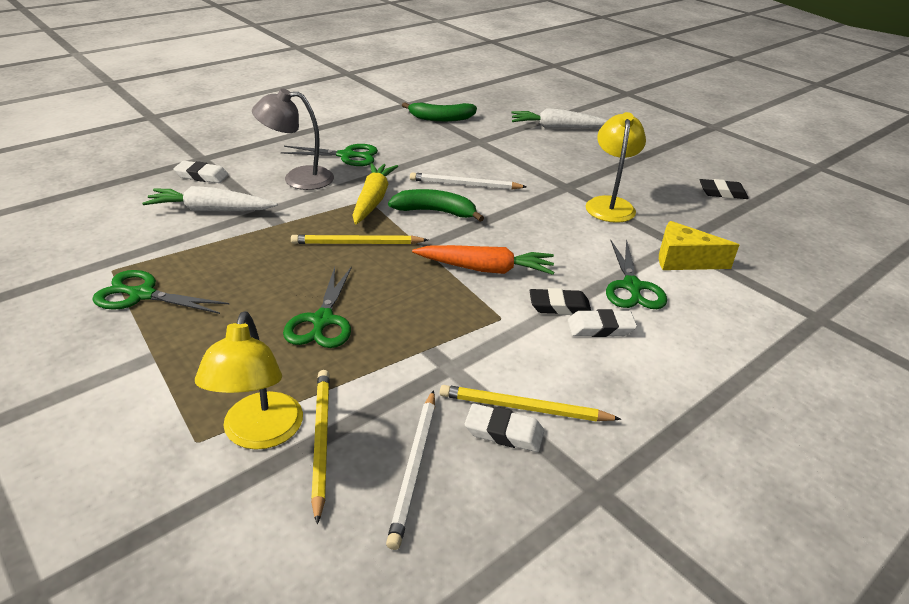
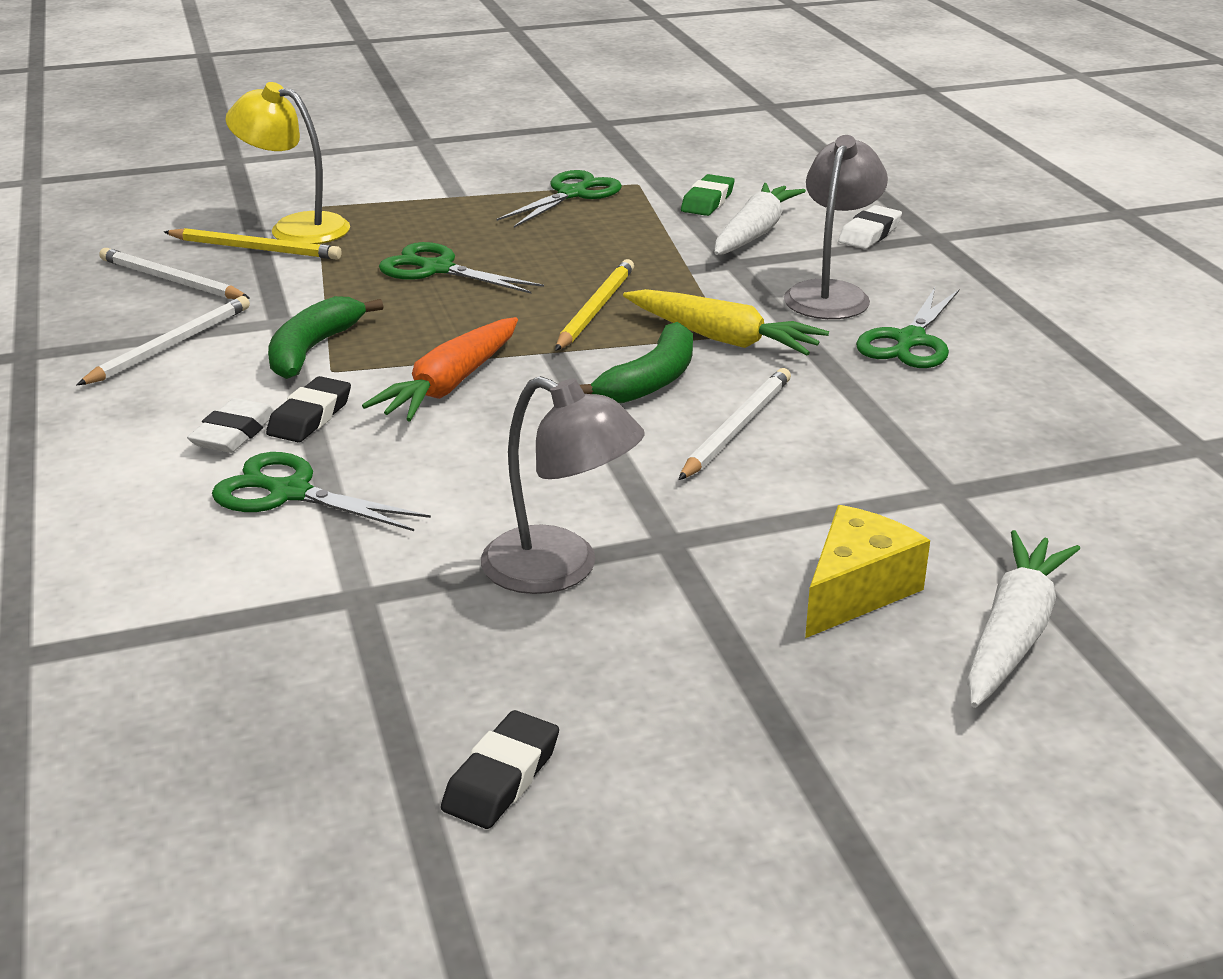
camera: 115 degrees right, 5 degrees down
(151, 234) = (707, 201): none -> green eraser
(441, 118) = (1096, 472): green banana -> green banana (313, 349)
(504, 432) = (154, 327): white eraser -> none
(524, 408) = (170, 345): yellow pencil -> white pencil
(610, 204) = (560, 569): yellow lamp -> grey lamp
(683, 260) = (304, 578): yellow cheese -> yellow cheese (856, 591)

